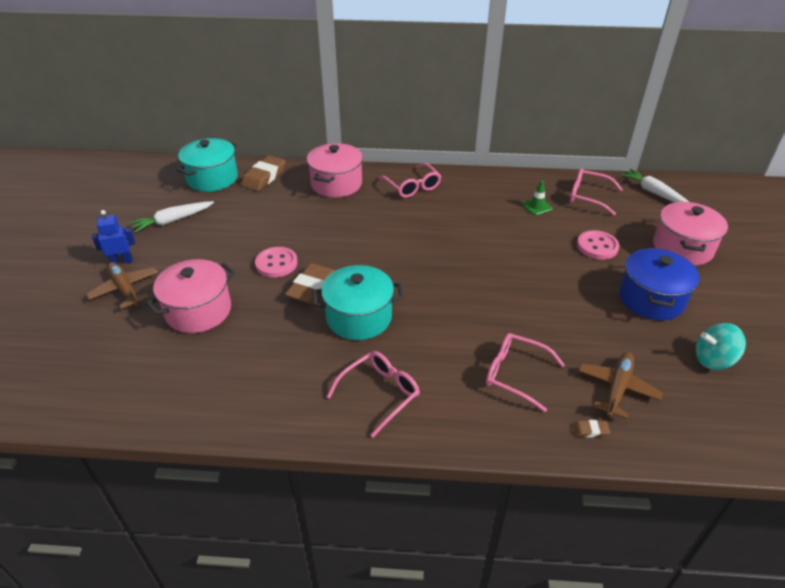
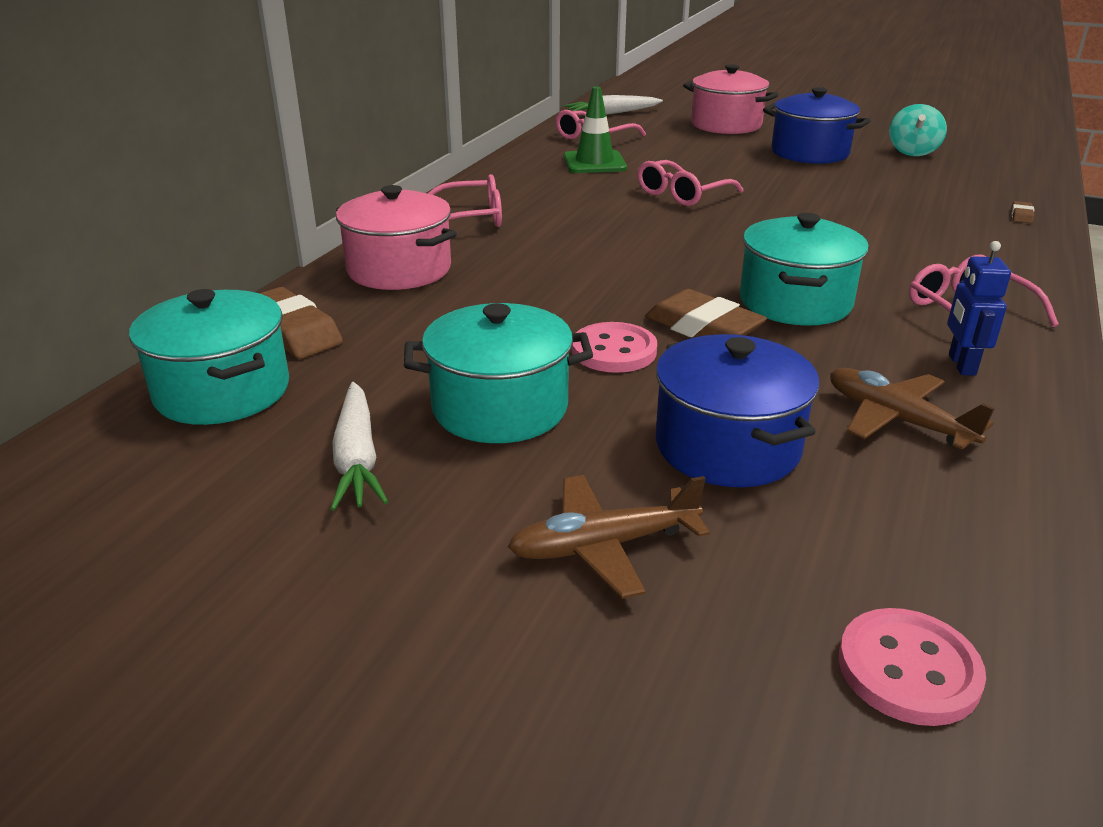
camera: 70 degrees left, 10 degrees down
(122, 261) = (479, 548): blue robot -> blue robot (961, 365)
(198, 311) = (727, 446): pink pot -> blue pot
(216, 243) = (500, 408): none -> turquoise pot
(515, 374) = (930, 231): pink glasses -> pink glasses (682, 194)
(537, 206) = (594, 163): green traffic cone -> green traffic cone, size x1.66
(597, 246) = (701, 154): pink button -> pink button (908, 669)
(617, 388) = (954, 193): brown plane -> brown plane (896, 420)

